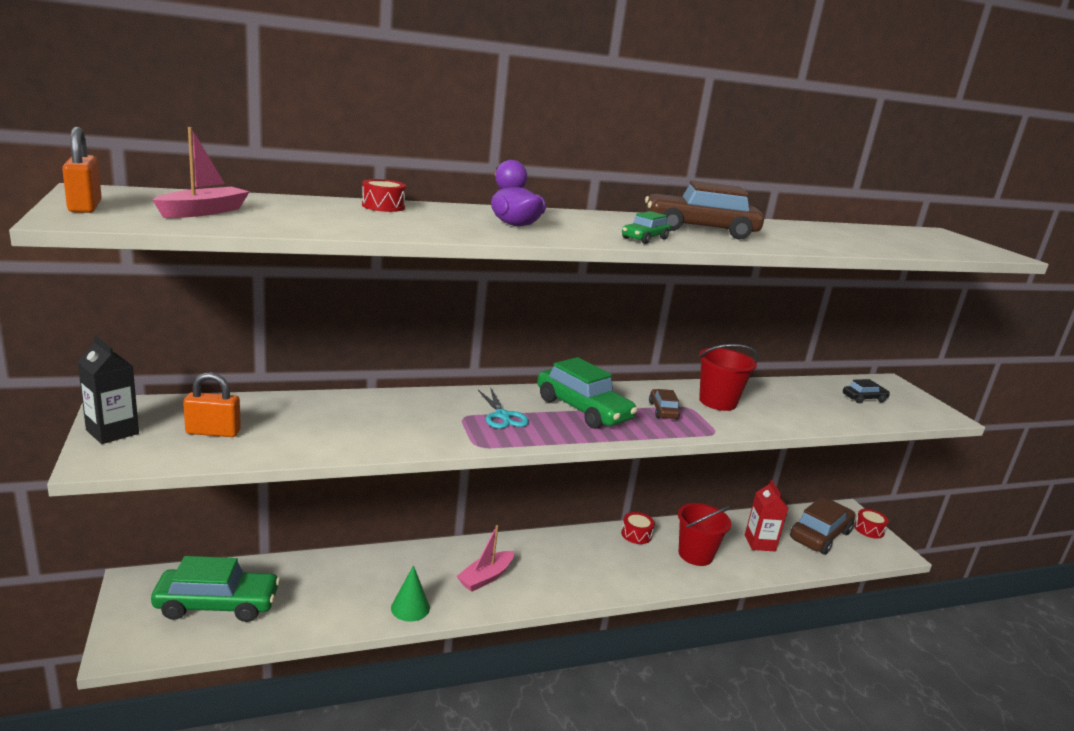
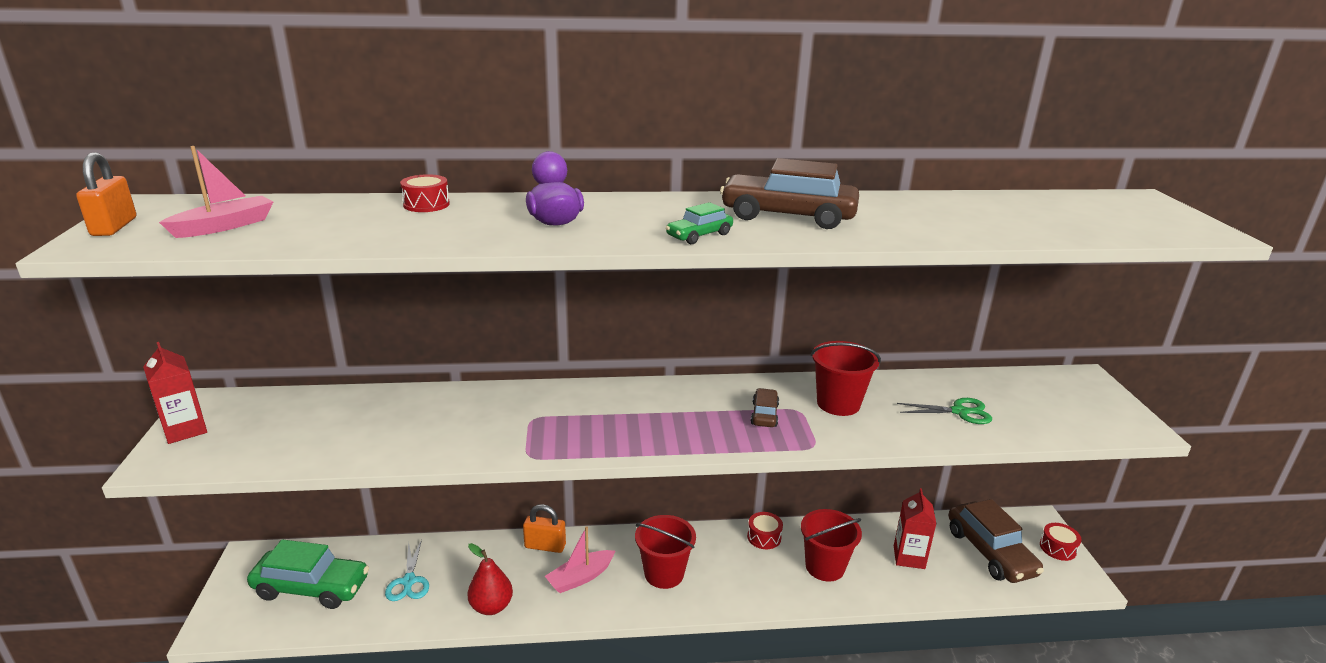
camera: 15 degrees right, 5 degrees up
(112, 432) = (185, 430): black carton -> red carton
(213, 432) = (275, 432): orange padlock -> orange padlock (545, 546)
(410, 608) = (491, 606): green cone -> red pear
(502, 416) = (575, 419): turquoise scissors -> turquoise scissors (409, 581)
(560, 569) = (664, 574): none -> red bucket
(583, 410) = (670, 412): green car -> none
(813, 406) = (960, 412): none -> green scissors
(820, 535) = (990, 552): brown car -> brown car turned 105 degrees clockwise
(864, 398) = (1035, 401): black car -> none

